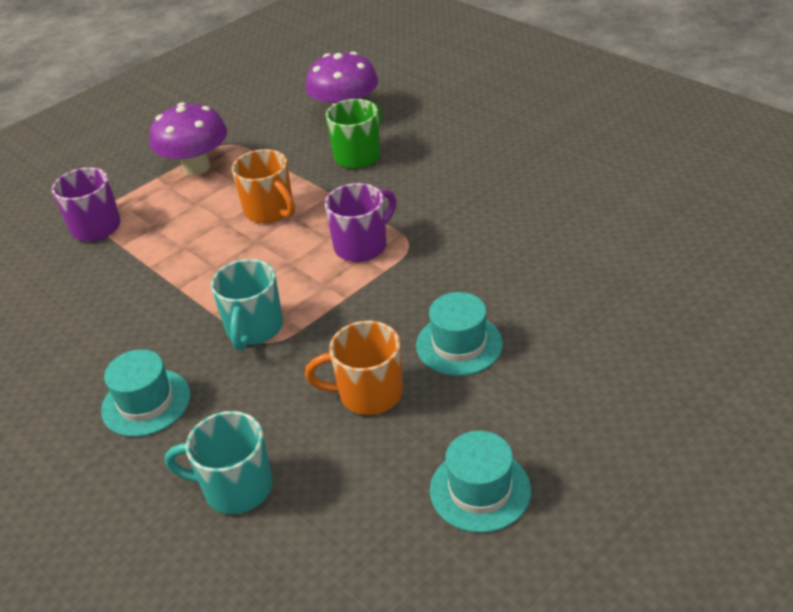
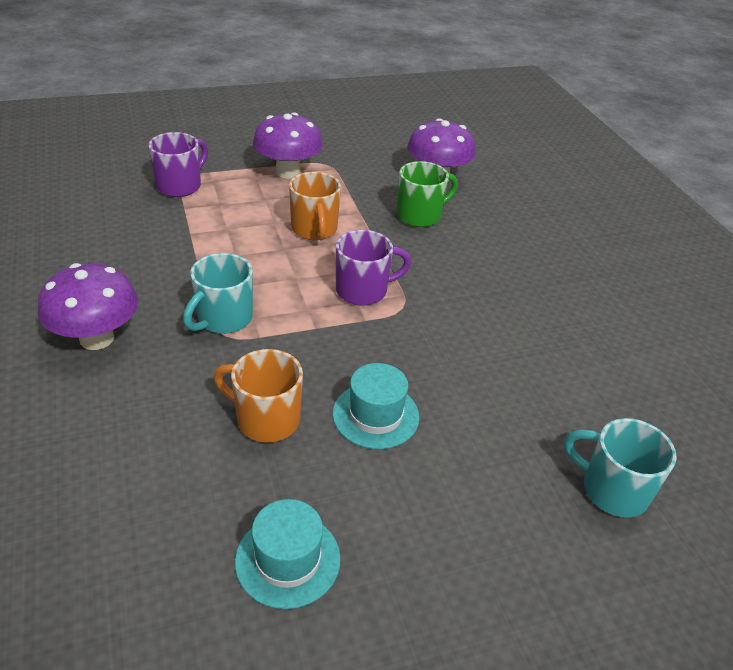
camera: 20 degrees right, 0 degrees up
(146, 402) = (97, 338): turquoise hat -> purple mushroom
(236, 487) = (100, 444): turquoise mug -> turquoise mug (612, 490)

